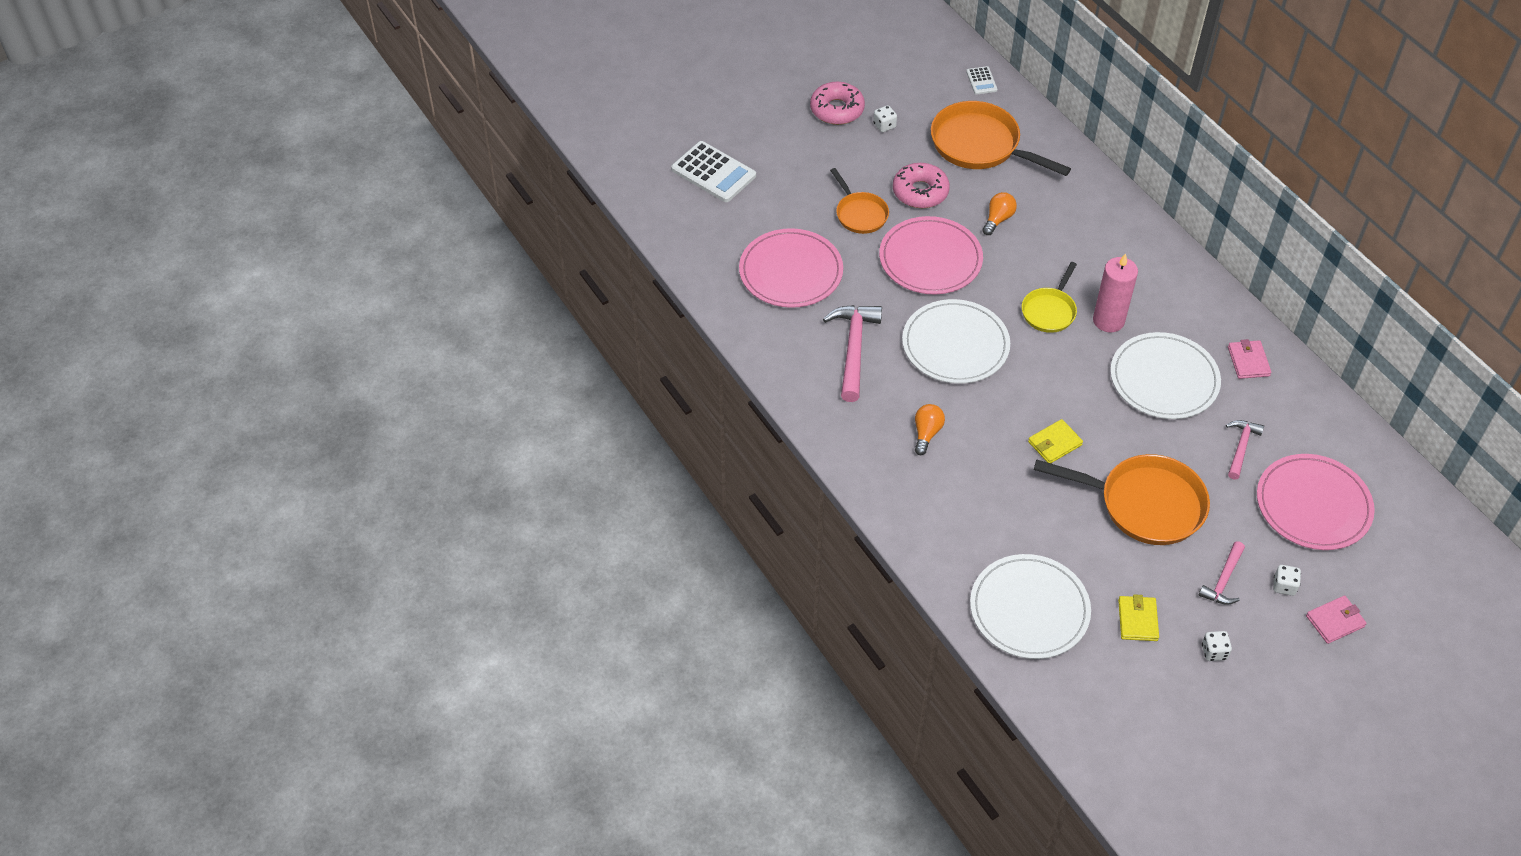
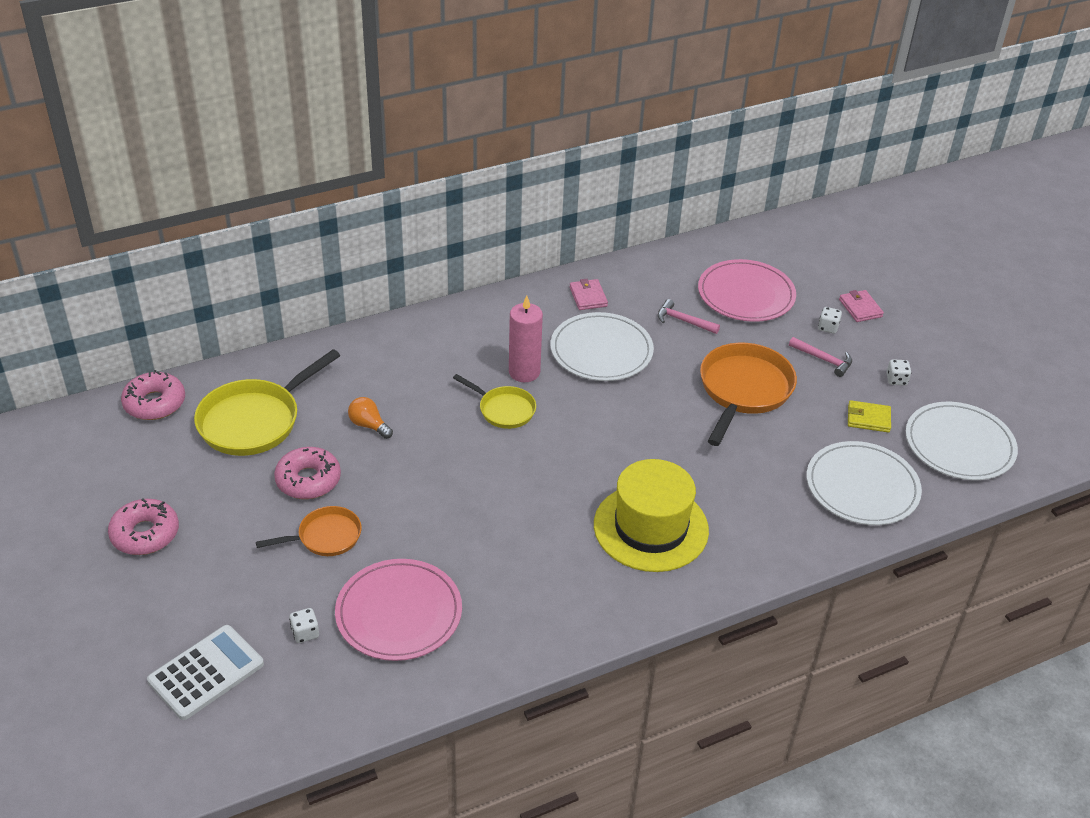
camera: 85 degrees left, 10 degrees down
(853, 349) = (528, 571): pink hammer -> none
(884, 126) = (191, 495): white dice -> white dice (305, 633)
(926, 433) = (651, 527): orange light bulb -> yellow hat
(930, 259) = (411, 487): pink plate -> none
(955, 345) = (536, 486): white plate -> white plate (959, 444)
(980, 145) = (254, 421): orange pan -> yellow pan
(981, 81) = (154, 403): white calculator -> pink donut
(1054, 443) = (670, 436): yellow wallet -> none
(1248, 361) = (588, 297): pink wallet -> pink wallet turned 75 degrees clockwise

